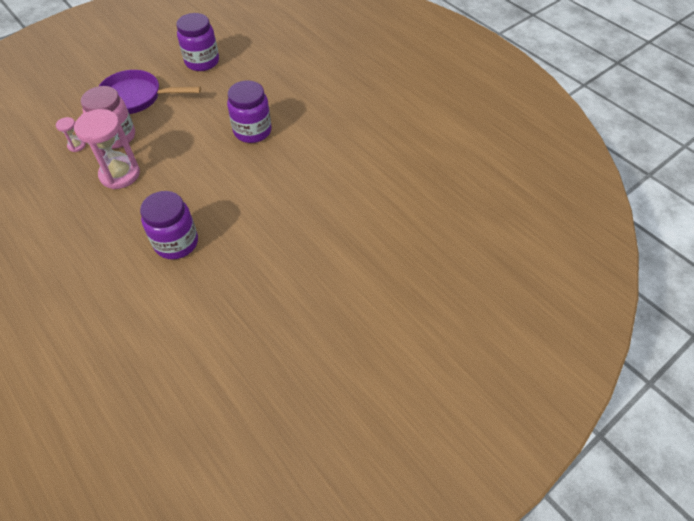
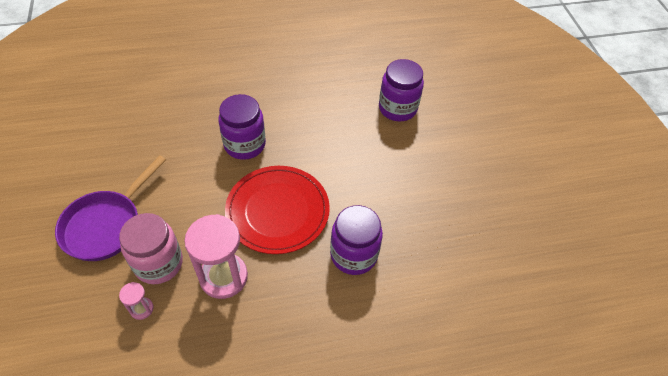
camera: 65 degrees left, 0 degrees up
(196, 178) = (277, 211): none -> red plate
(202, 62) = (100, 147): purple jar -> purple jar (397, 108)

